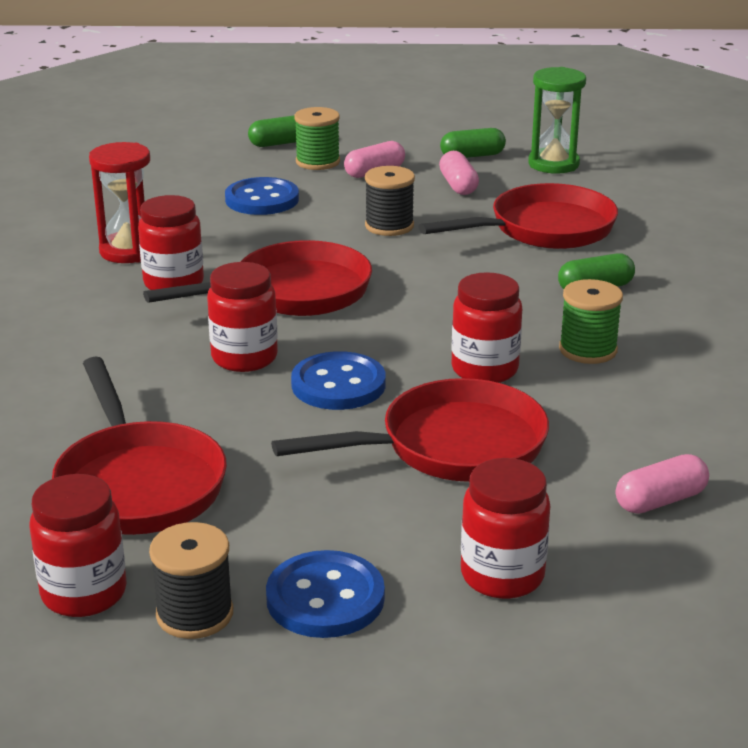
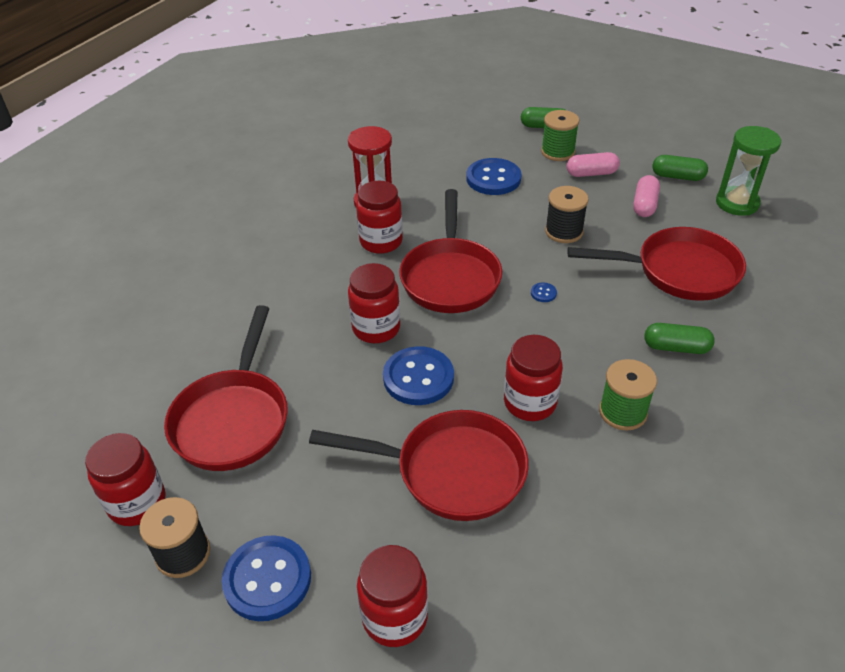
camera: 30 degrees right, 15 degrees up
(292, 293) = (450, 277): red pan -> red pan turned 90 degrees clockwise
(415, 280) = (543, 293): none -> blue button
(660, 500) = (564, 597): pink capsule -> none

